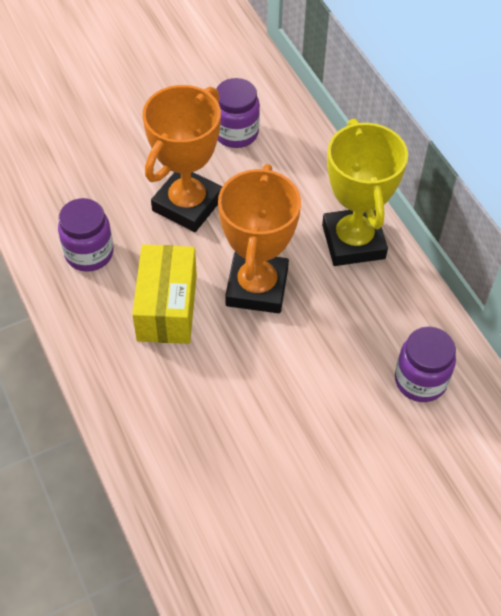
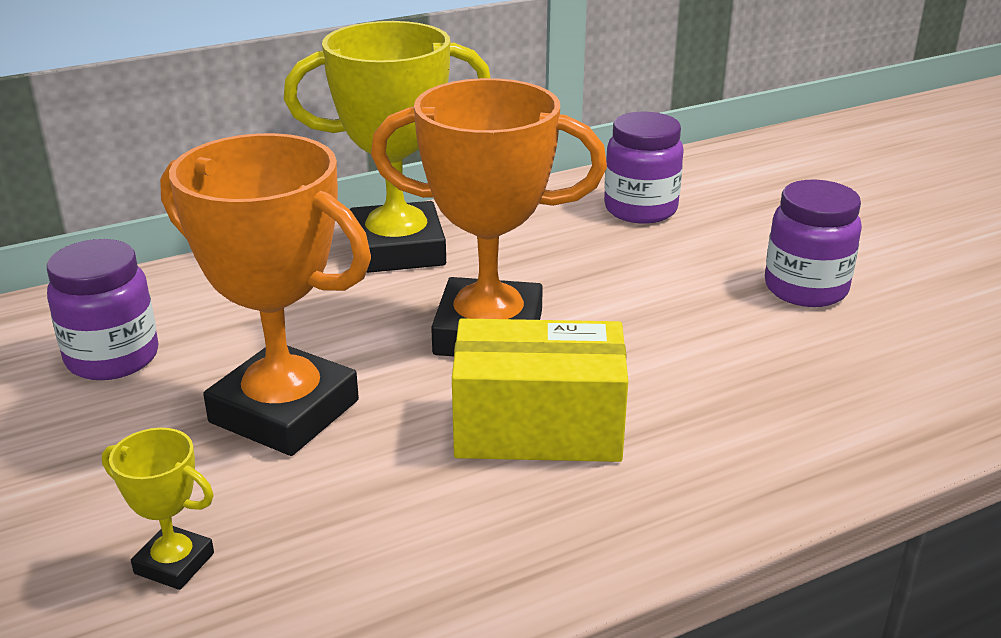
camera: 90 degrees left, 25 degrees down
(87, 181) = (174, 563): none -> yellow trophy
(89, 253) = (398, 544): purple jar -> purple jar (805, 289)

